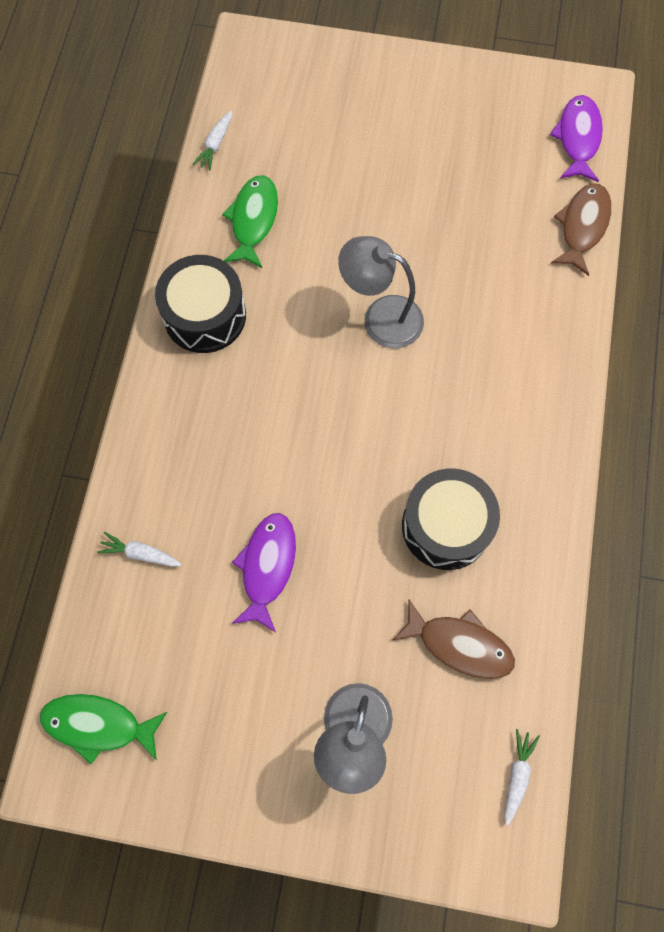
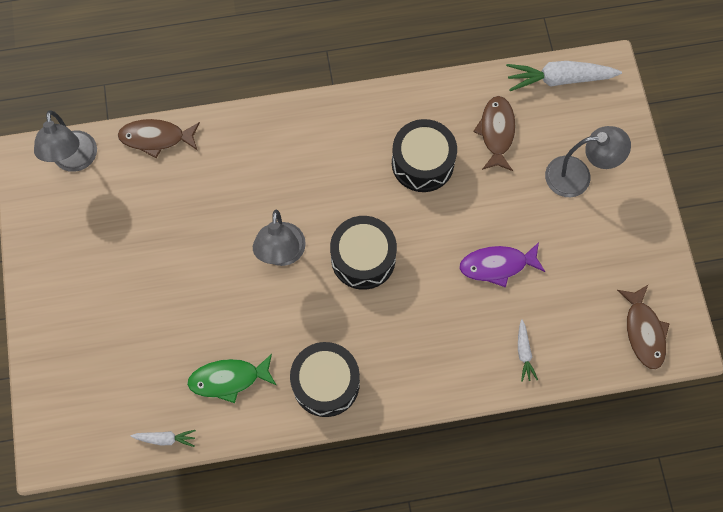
camera: 110 degrees left, 0 degrees up
(98, 724) = (643, 332): green fish -> brown fish
(340, 406) = (363, 258): none -> black drum
(517, 775) = (559, 79): white carrot -> white carrot, size x1.98
(578, 138) = (75, 161): purple fish -> grey lamp

